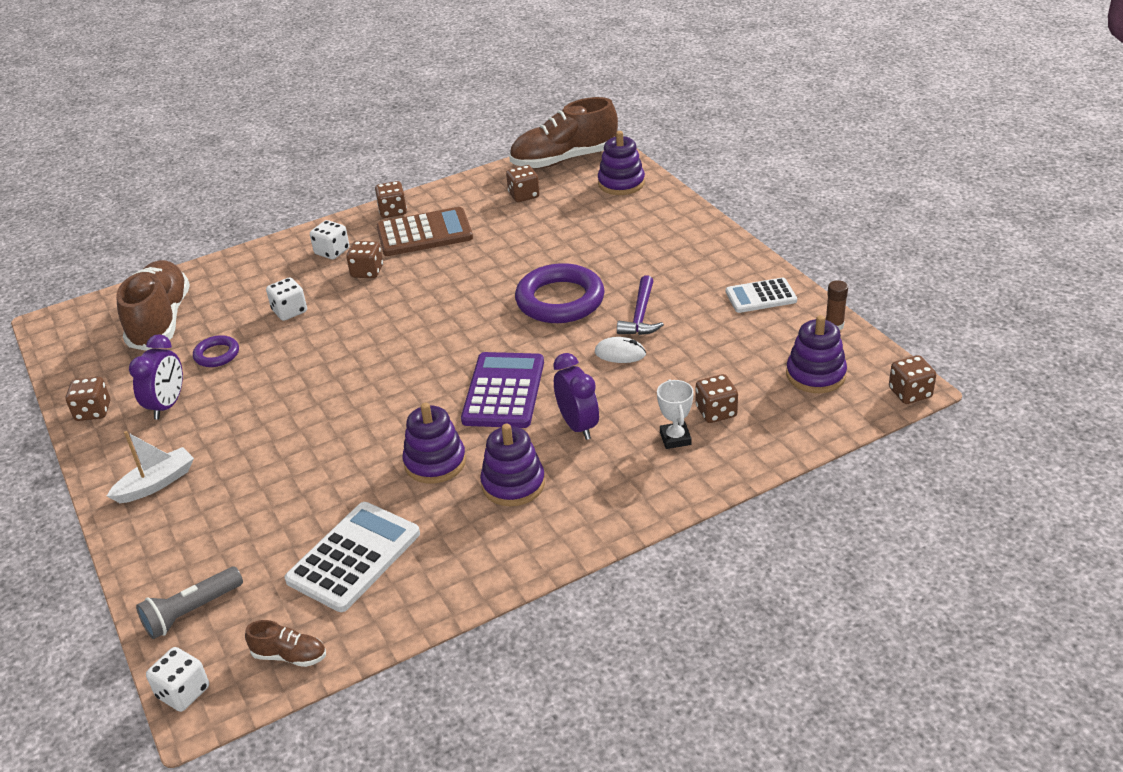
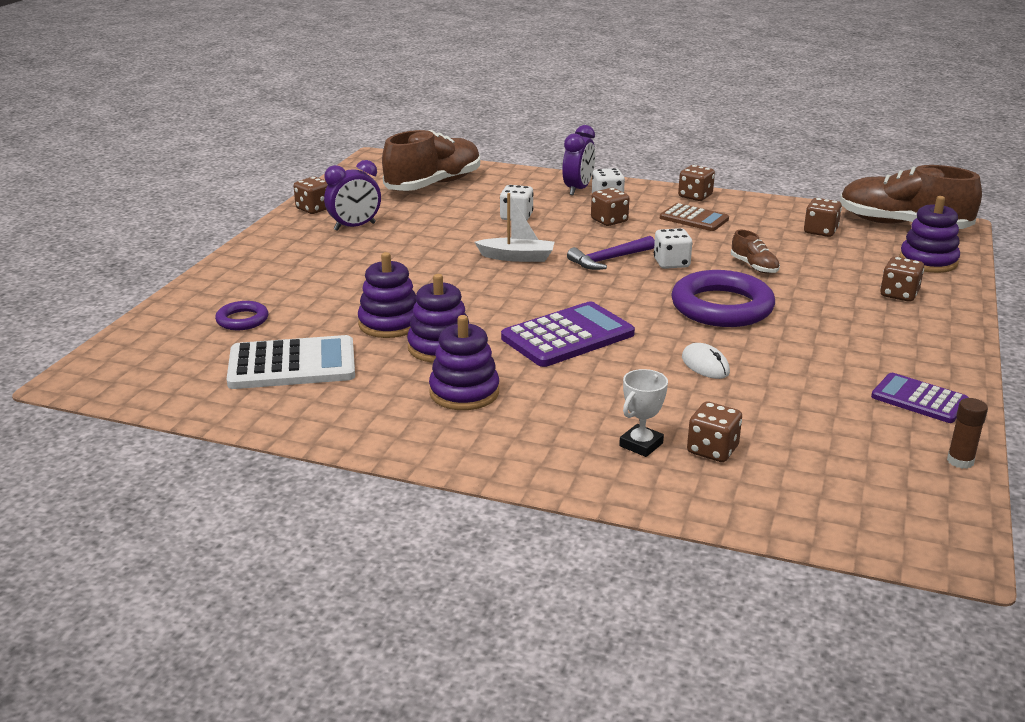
camera: 45 degrees right, 10 degrees down
(156, 483) = (274, 260): white boat -> white boat (517, 257)
(183, 692) = (85, 367): white dice -> white dice (671, 263)
(191, 612) = (165, 332): grey flashlight -> none
(217, 355) = (430, 217): purple ring -> purple ring (242, 320)
(290, 656) = (161, 389): brown shoe -> brown shoe (754, 266)
(424, 233) = (694, 218): brown calculator -> brown calculator, size x0.64
(578, 426) = (580, 388): purple clock -> purple clock (578, 189)
(640, 315) = (773, 351): purple hammer -> purple hammer (608, 260)
(761, 296) = (919, 399): white calculator -> purple calculator
(815, 375) = (864, 484): purple stacking toy -> purple stacking toy (390, 323)
(910, 393) = (946, 560): brown dice -> brown dice (899, 294)

